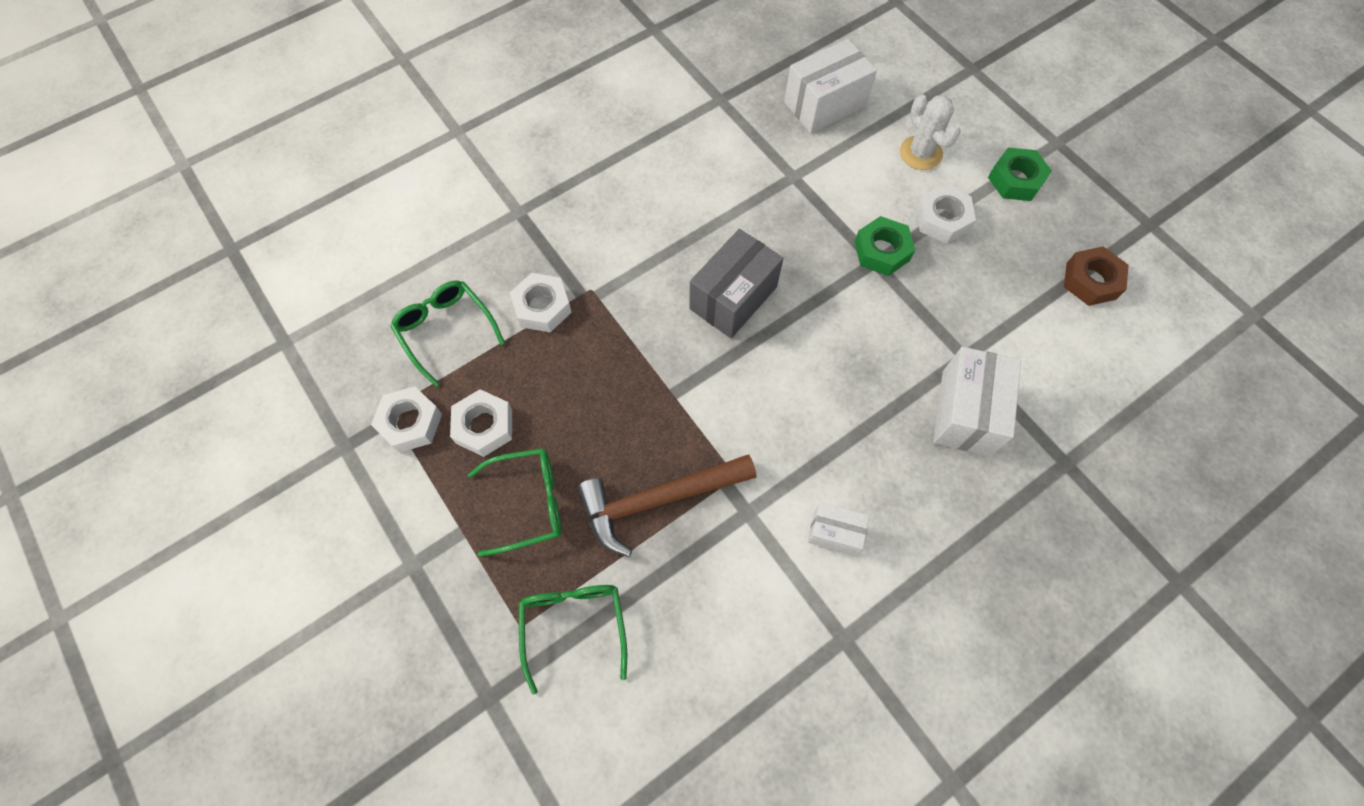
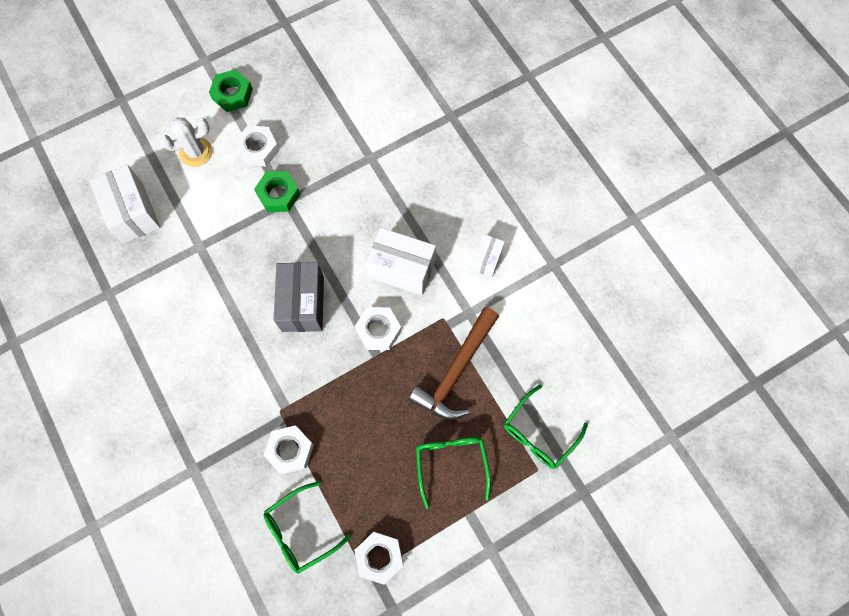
camera: 85 degrees left, 5 degrees up
(484, 426) = (388, 497): white nut -> white nut (378, 330)
(574, 626) = (539, 433): green glasses -> green glasses turned 45 degrees counterclockwise
(658, 500) = (456, 371): brown hammer -> brown hammer turned 45 degrees clockwise
(733, 298) = (303, 304): grey box -> grey box turned 45 degrees clockwise
(966, 412) = (411, 165): white box -> white box (402, 269)
(1091, 281) = (323, 68): brown nut -> none

